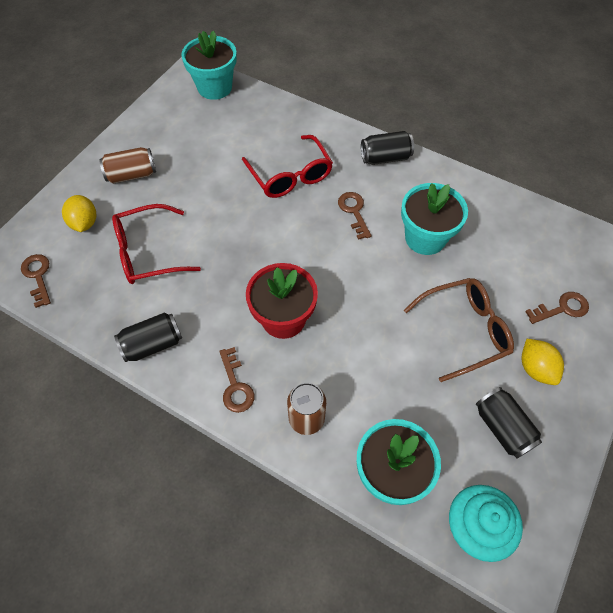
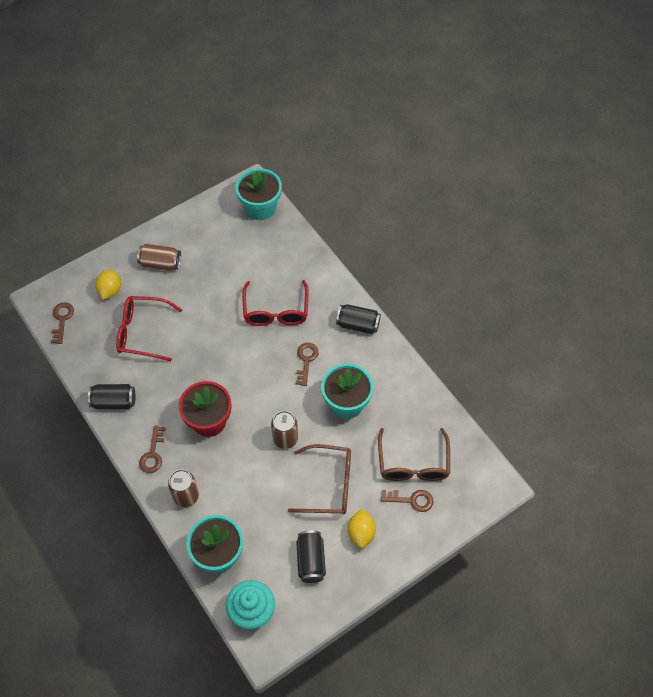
camera: 25 degrees right, 0 degrees up
(383, 301) = (285, 439): none -> brown can
(536, 270) = (413, 464): none -> brown glasses

